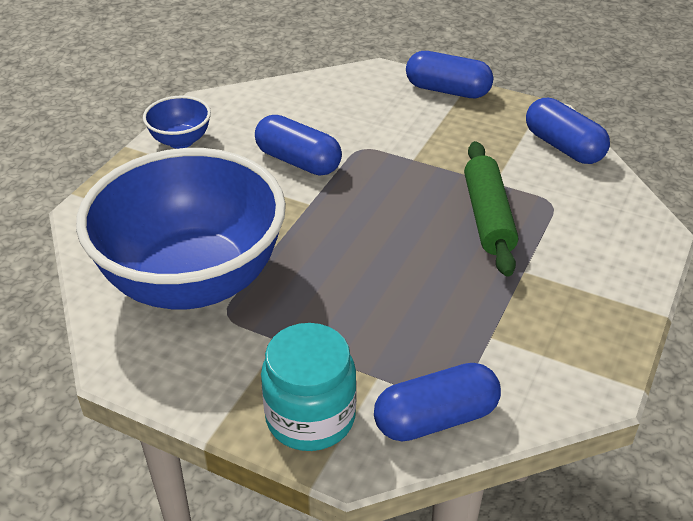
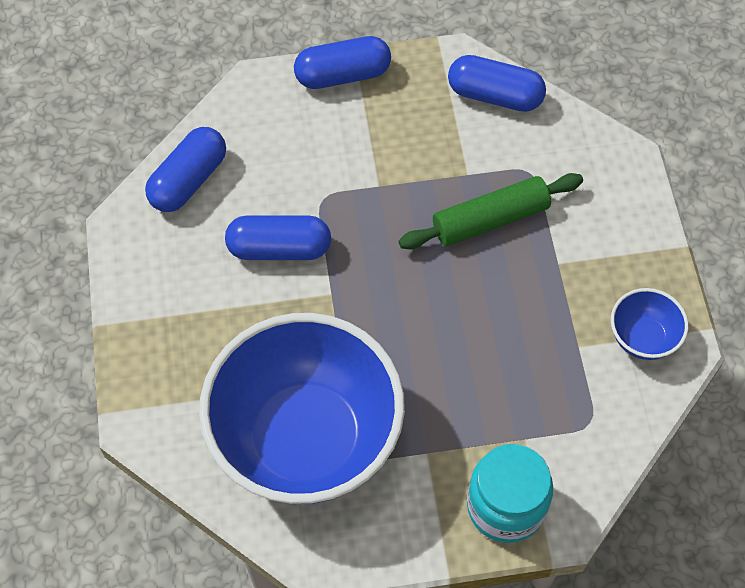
camera: 35 degrees left, 20 degrees up
(181, 141) = (145, 287): blue bowl -> blue bowl (642, 338)
(435, 418) = (592, 448): blue capsule -> blue capsule (188, 180)
(488, 217) = (490, 219): green rolling pin -> green rolling pin turned 75 degrees counterclockwise

